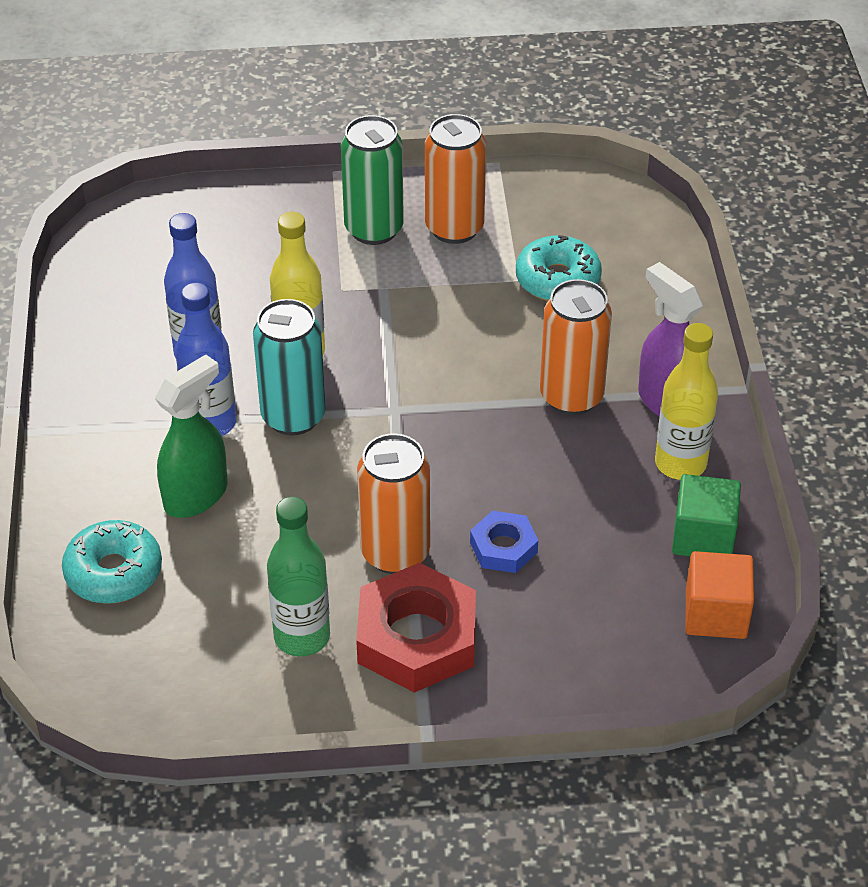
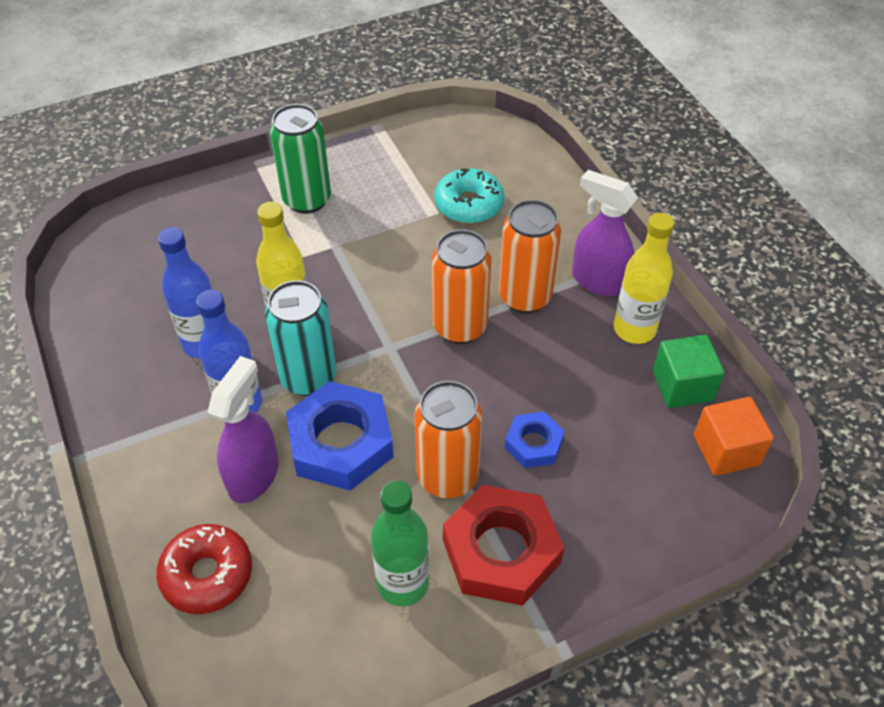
camera: 20 degrees left, 5 degrees up
(114, 572) = (207, 574): turquoise donut -> red donut
(196, 495) = (254, 475): green spray bottle -> purple spray bottle
(298, 489) = (341, 443): none -> blue nut
(454, 228) = (370, 183): orange can -> orange can (460, 327)

